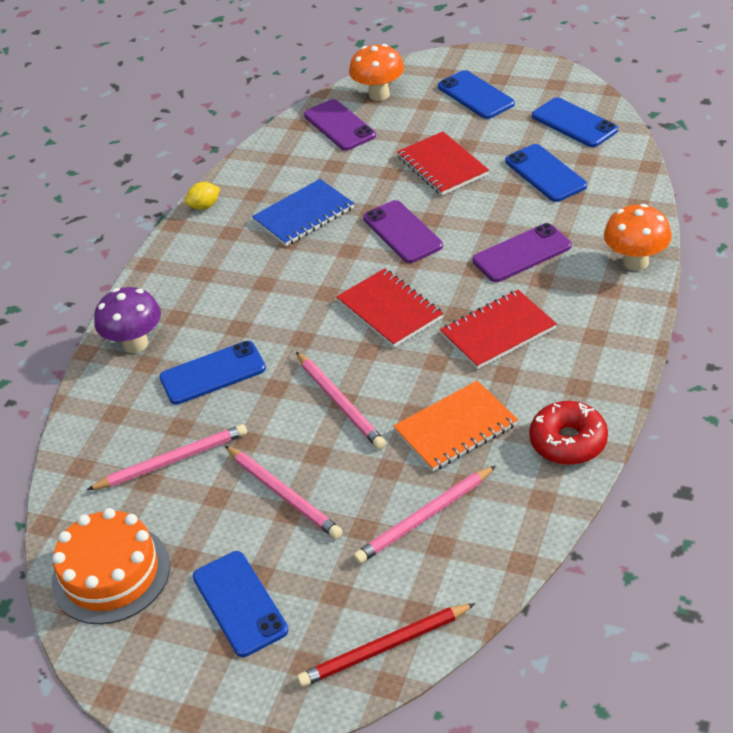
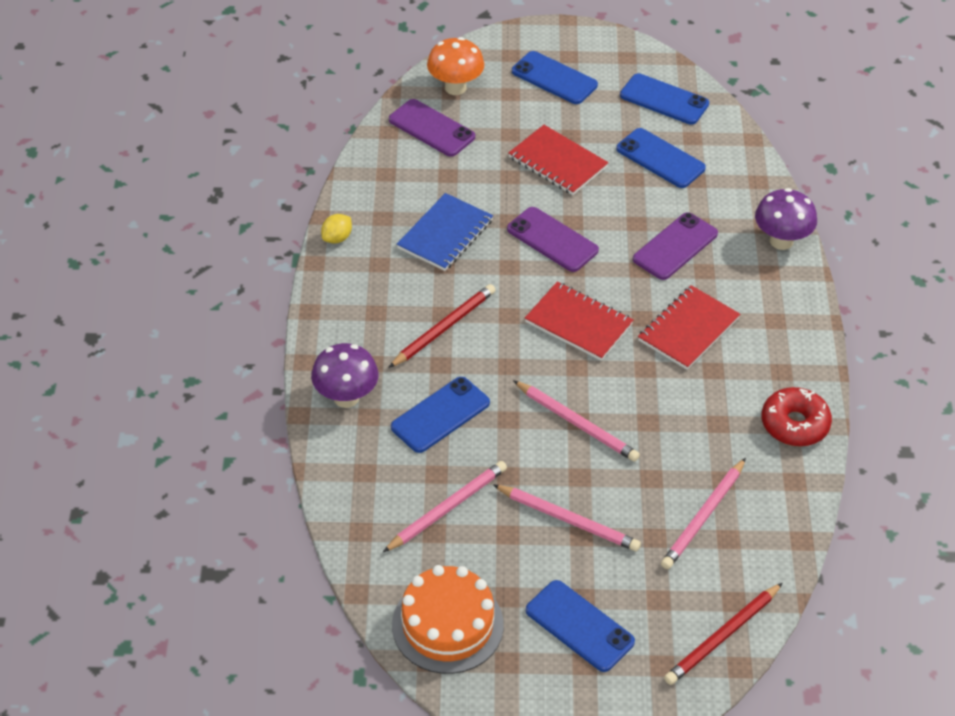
camera: 25 degrees left, 5 degrees up
(258, 296) = (443, 328): none -> red pencil
(456, 428) = (692, 429): orange notebook -> none
(636, 262) = (781, 241): orange mushroom -> purple mushroom

